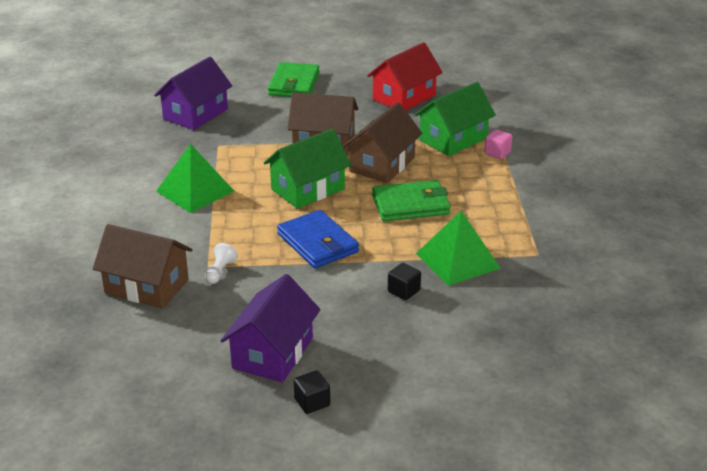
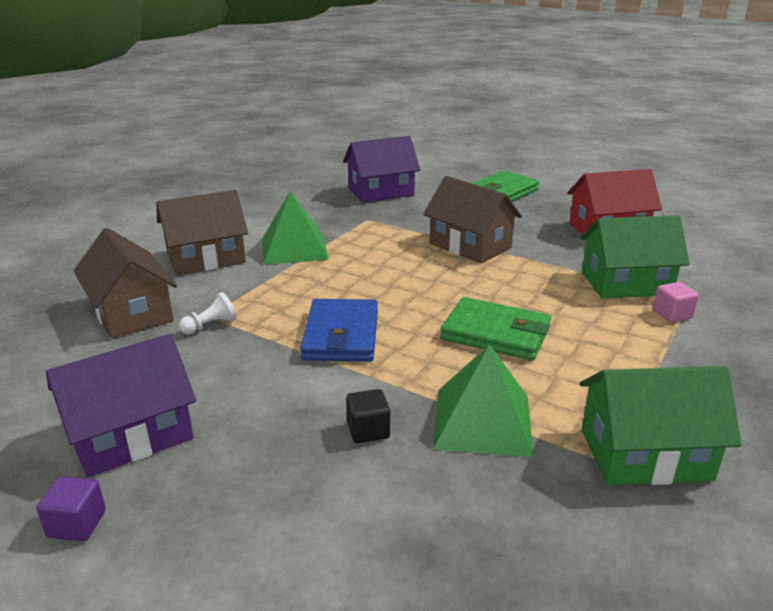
camera: 35 degrees right, 5 degrees down
(308, 189) = (400, 280): green house -> green house (645, 454)
(312, 402) = (77, 524): black cube -> purple cube
(382, 164) = (510, 283): brown house -> brown house (206, 258)

